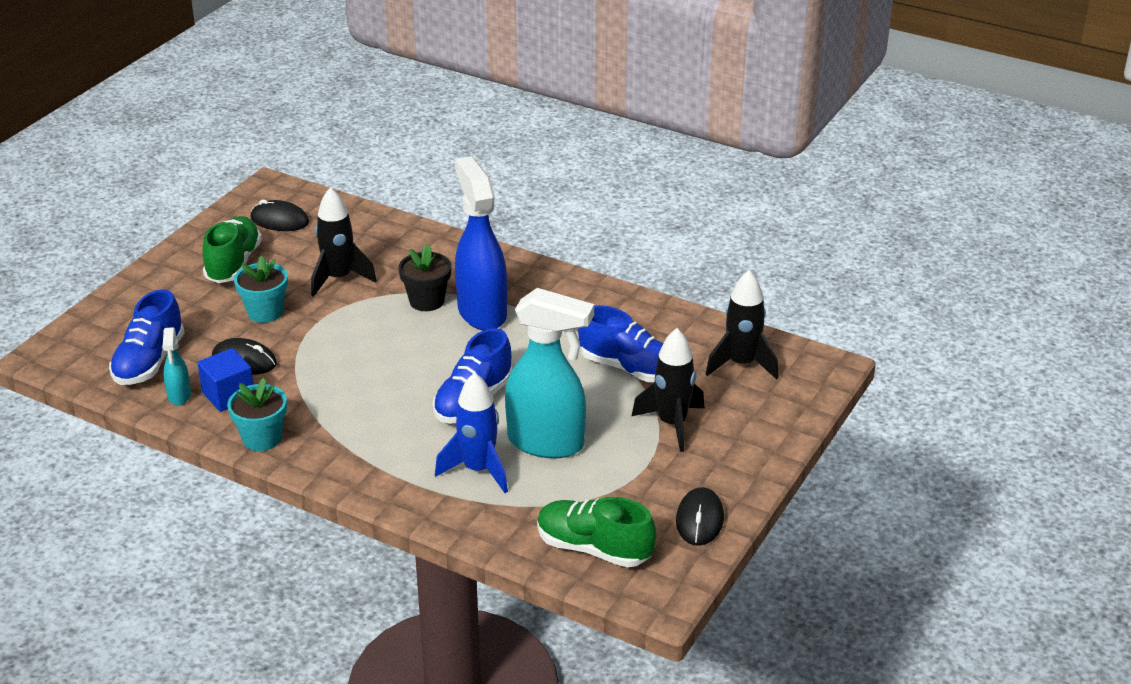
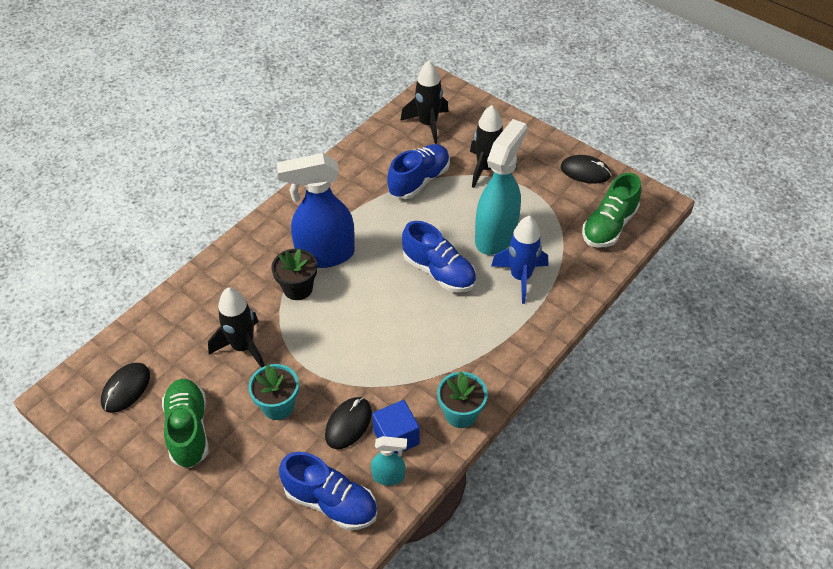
camera: 80 degrees left, 15 degrees up
(233, 264) = (188, 430): green shoe -> green shoe turned 60 degrees clockwise

